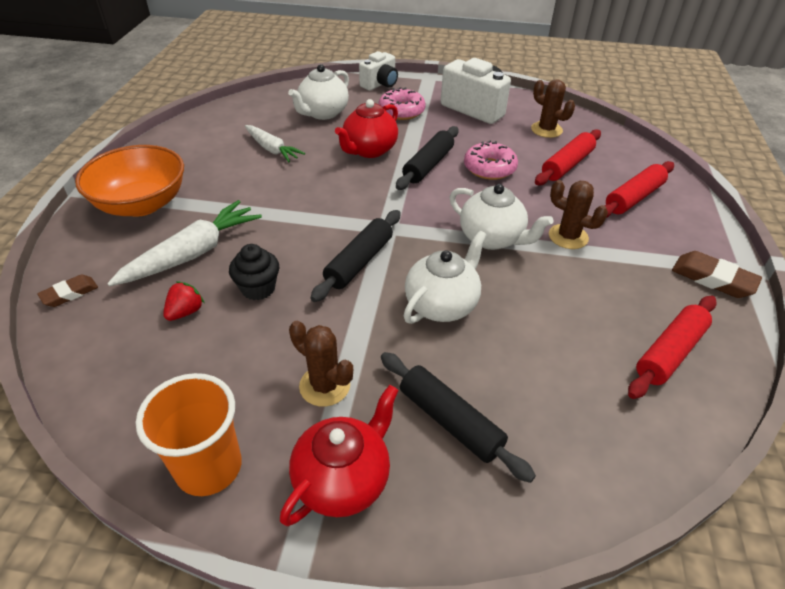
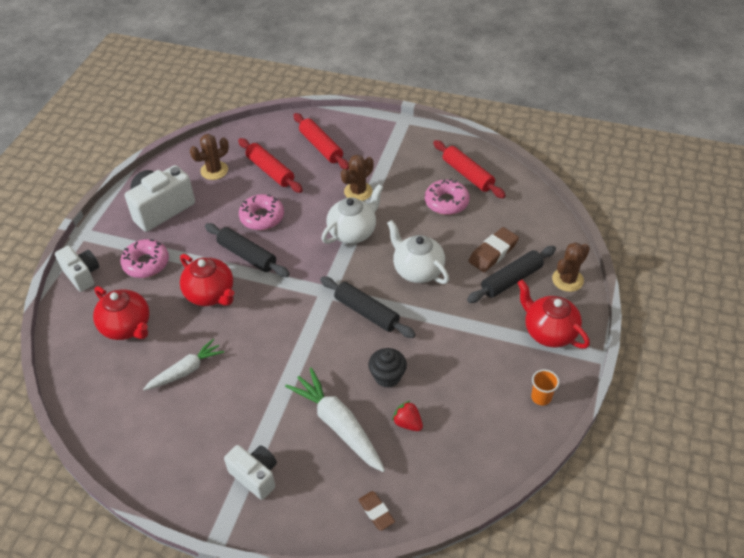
camera: 80 degrees left, 5 degrees up
(142, 204) = (255, 476): orange bowl -> white camera
(209, 467) = (541, 397): orange cup -> orange cup, size x0.51
(323, 113) = (127, 327): white teapot -> red teapot
(324, 386) = (483, 338): brown cactus -> brown cactus (567, 280)
(592, 329) = (446, 202): none -> pink donut
(712, 279) = (410, 137): brown eraser -> brown eraser (493, 253)

